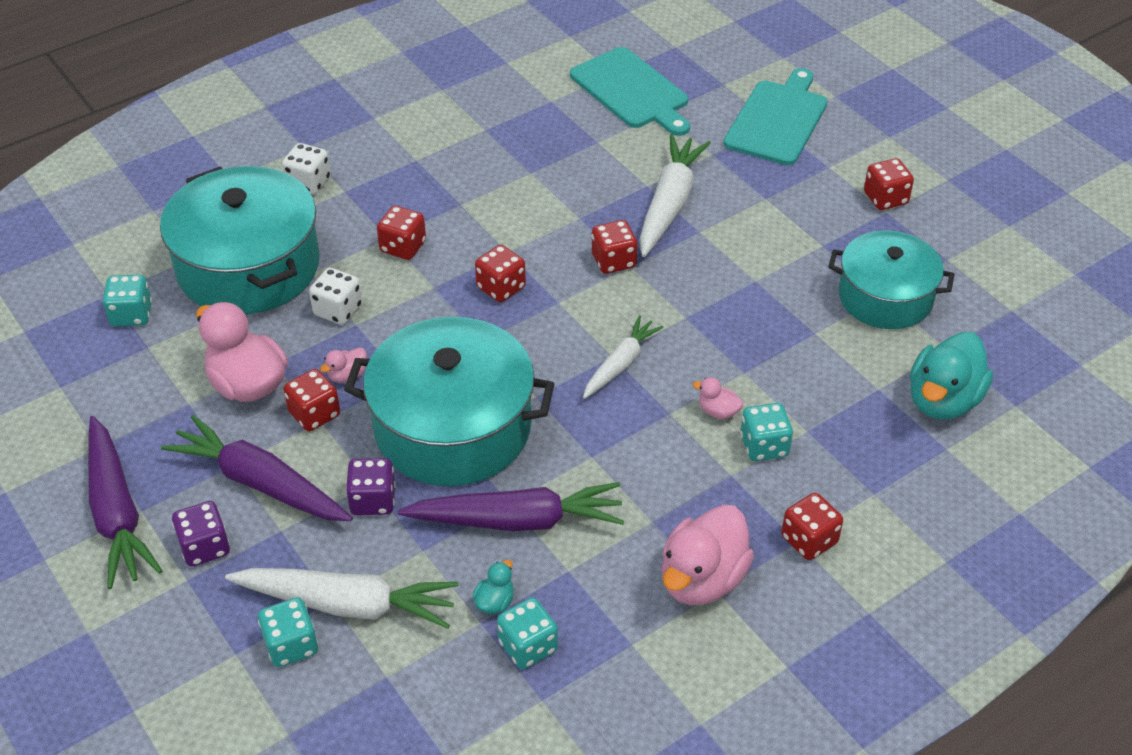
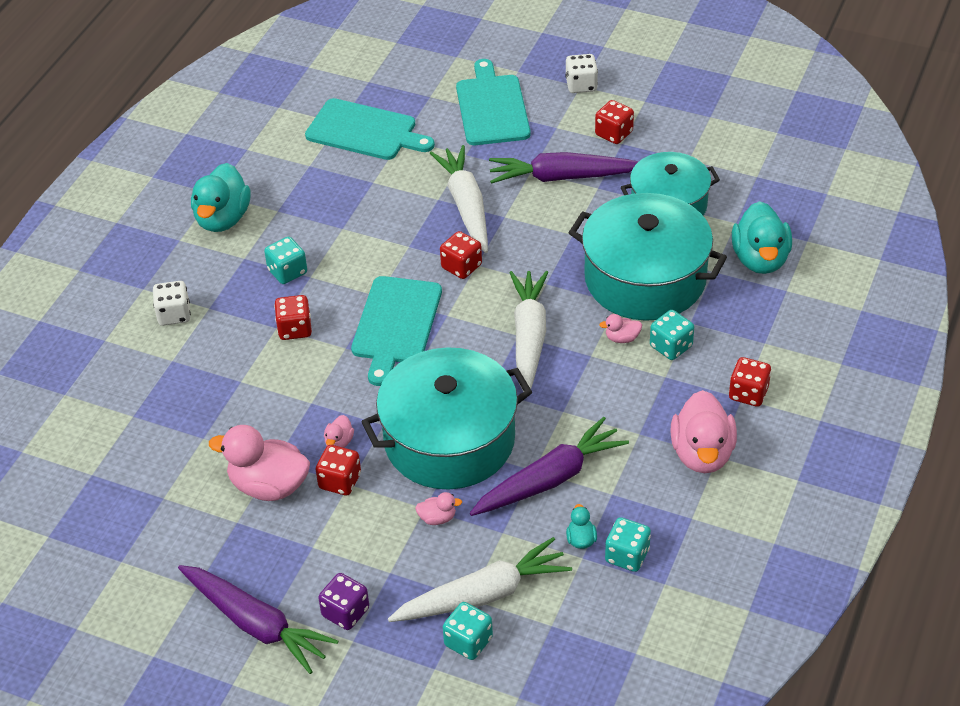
camera: 30 degrees left, 0 degrees up
(131, 314) = (126, 481): turquoise dice -> turquoise dice (287, 272)
(249, 266) = (186, 400): turquoise pot -> turquoise pot (645, 278)
(260, 483) = (344, 549): purple carrot -> purple carrot (561, 177)
(338, 310) = (288, 399): white dice -> white dice (581, 85)
(373, 500) = (437, 518): purple dice -> pink duck
(429, 115) = (223, 219): none -> turquoise duck
(501, 287) = (396, 324): red dice -> turquoise cutting board
(620, 364) = (529, 338): white carrot -> white carrot, size x1.62

